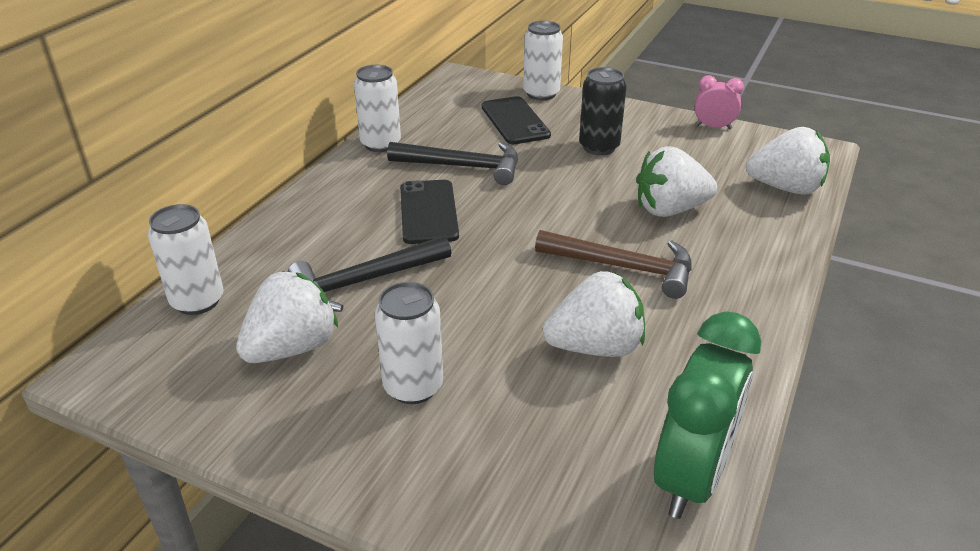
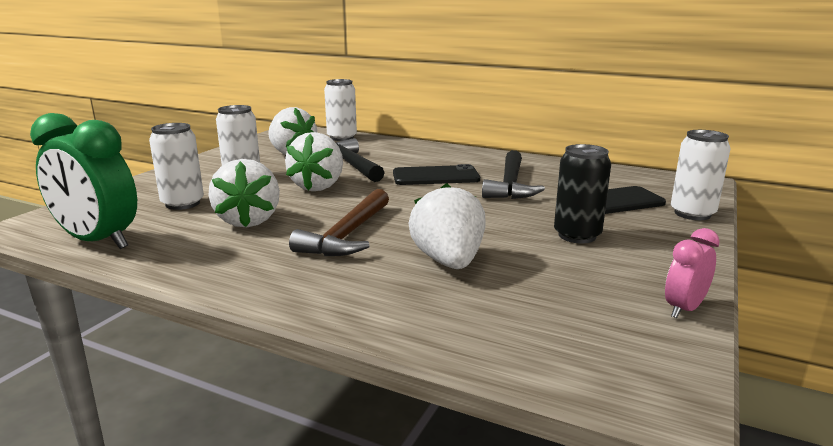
camera: 90 degrees right, 15 degrees down
(381, 144) = (537, 162): white can -> white can (183, 203)
(713, 127) = (684, 309): pink clock -> pink clock turned 150 degrees counterclockwise
(785, 188) = (516, 342): white strawberry -> white strawberry (318, 186)

